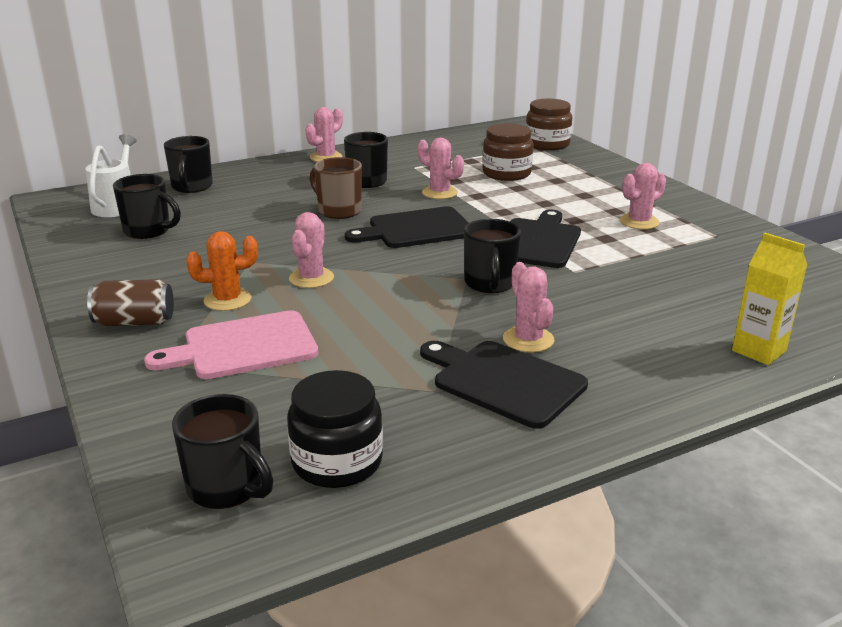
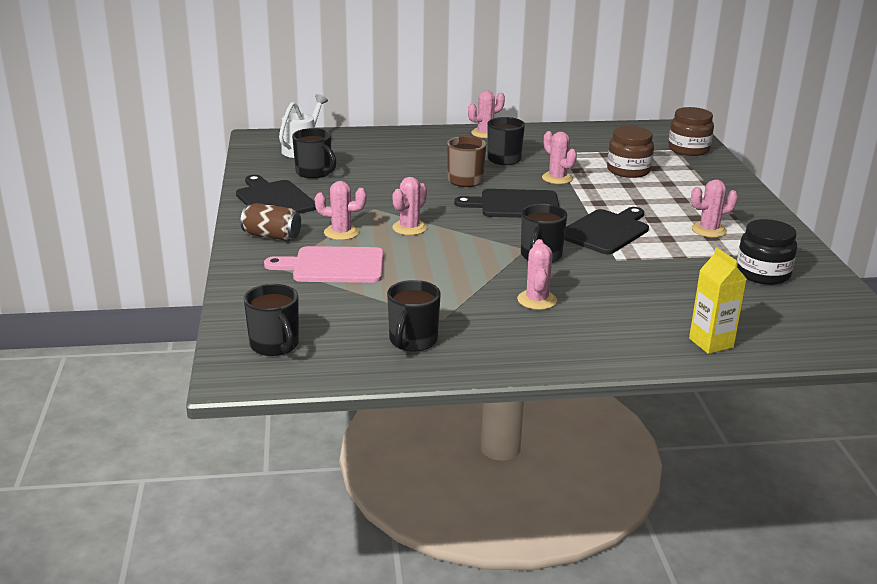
camera: 20 degrees right, 0 degrees up
(192, 187) = (364, 143): black mug -> black mug (412, 341)
(227, 300) = (341, 233): orange cactus -> pink cactus
(337, 462) = (350, 346): black jar -> black jar (762, 273)
(504, 381) = (496, 323): black cutting board -> black cutting board (274, 199)

